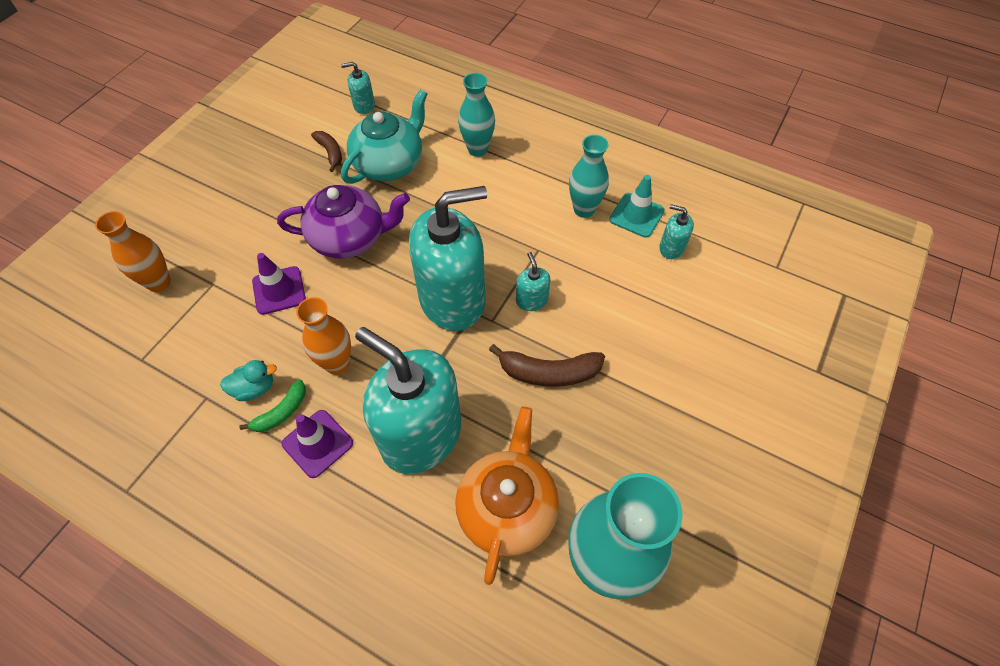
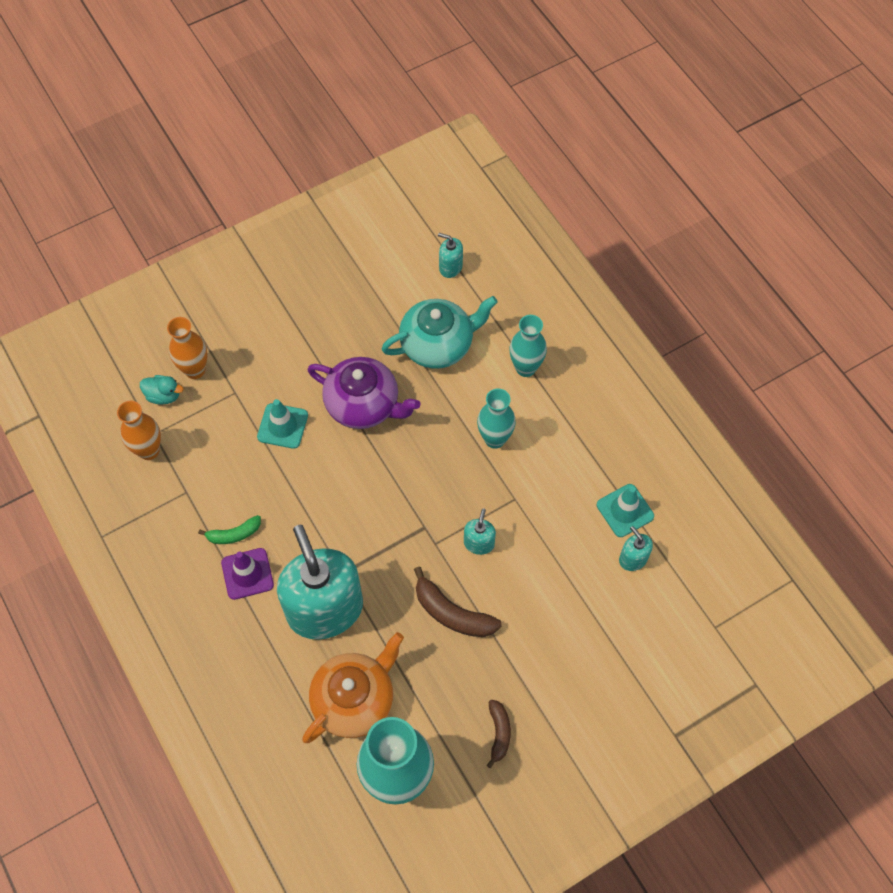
camera: 30 degrees right, 5 degrees up
(254, 388) = (224, 503): turquoise duck -> turquoise duck (164, 395)
(279, 290) = (282, 426): purple traffic cone -> turquoise traffic cone
(330, 153) = (393, 306): brown banana -> brown banana (499, 733)
(337, 363) = (294, 516): orange vase -> orange vase (149, 450)
(452, 299) = (415, 507): turquoise soap dispenser -> none
(584, 209) = (581, 480): turquoise vase -> turquoise vase (495, 439)

